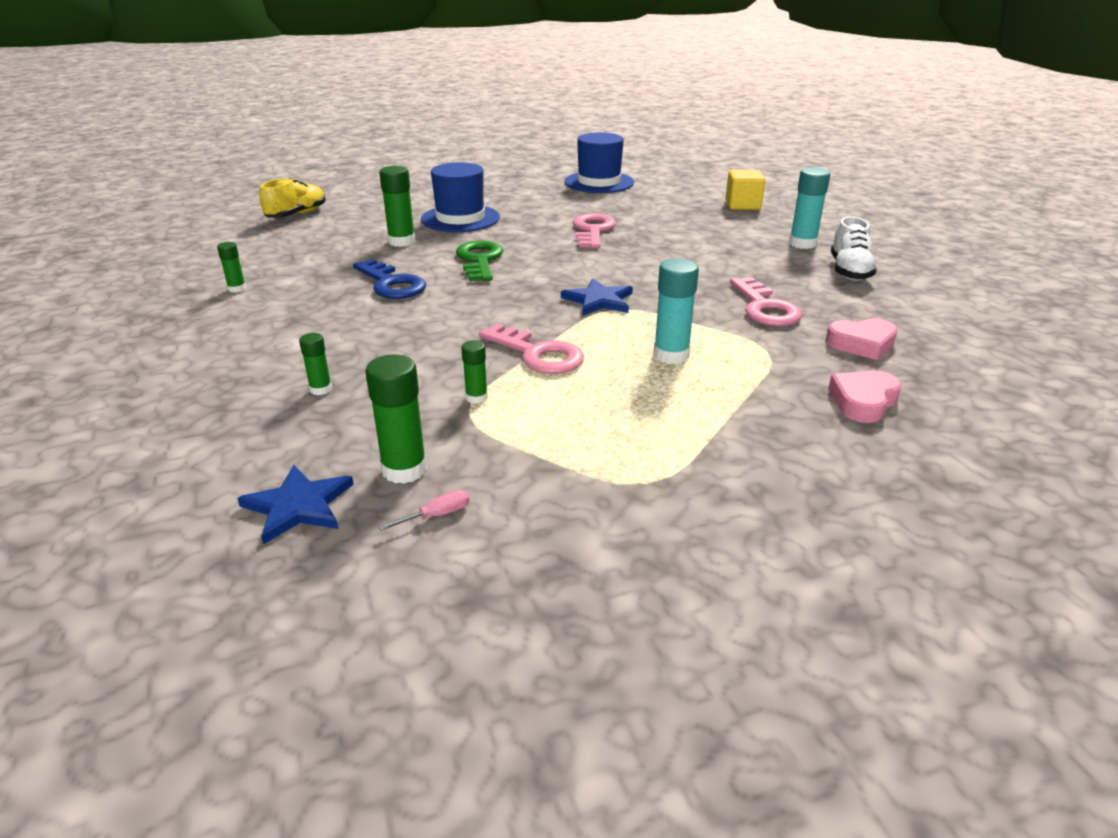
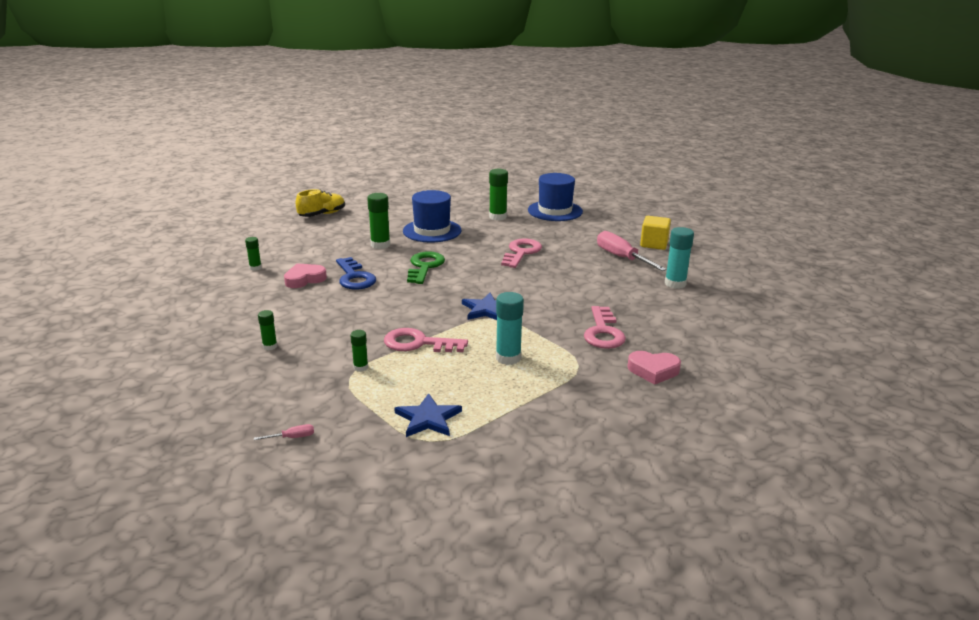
camera: 15 degrees right, 5 degrees down
(298, 506) = (219, 417): blue star -> blue star (428, 418)
(404, 470) = (290, 406): green glue stick -> green glue stick (497, 217)
(537, 354) = (418, 343): pink key -> pink key turned 135 degrees clockwise
(718, 223) = (622, 258): none -> pink screwdriver
(849, 271) = (693, 311): white shoe -> none
(863, 401) = (618, 413): pink heart -> pink heart (304, 279)

